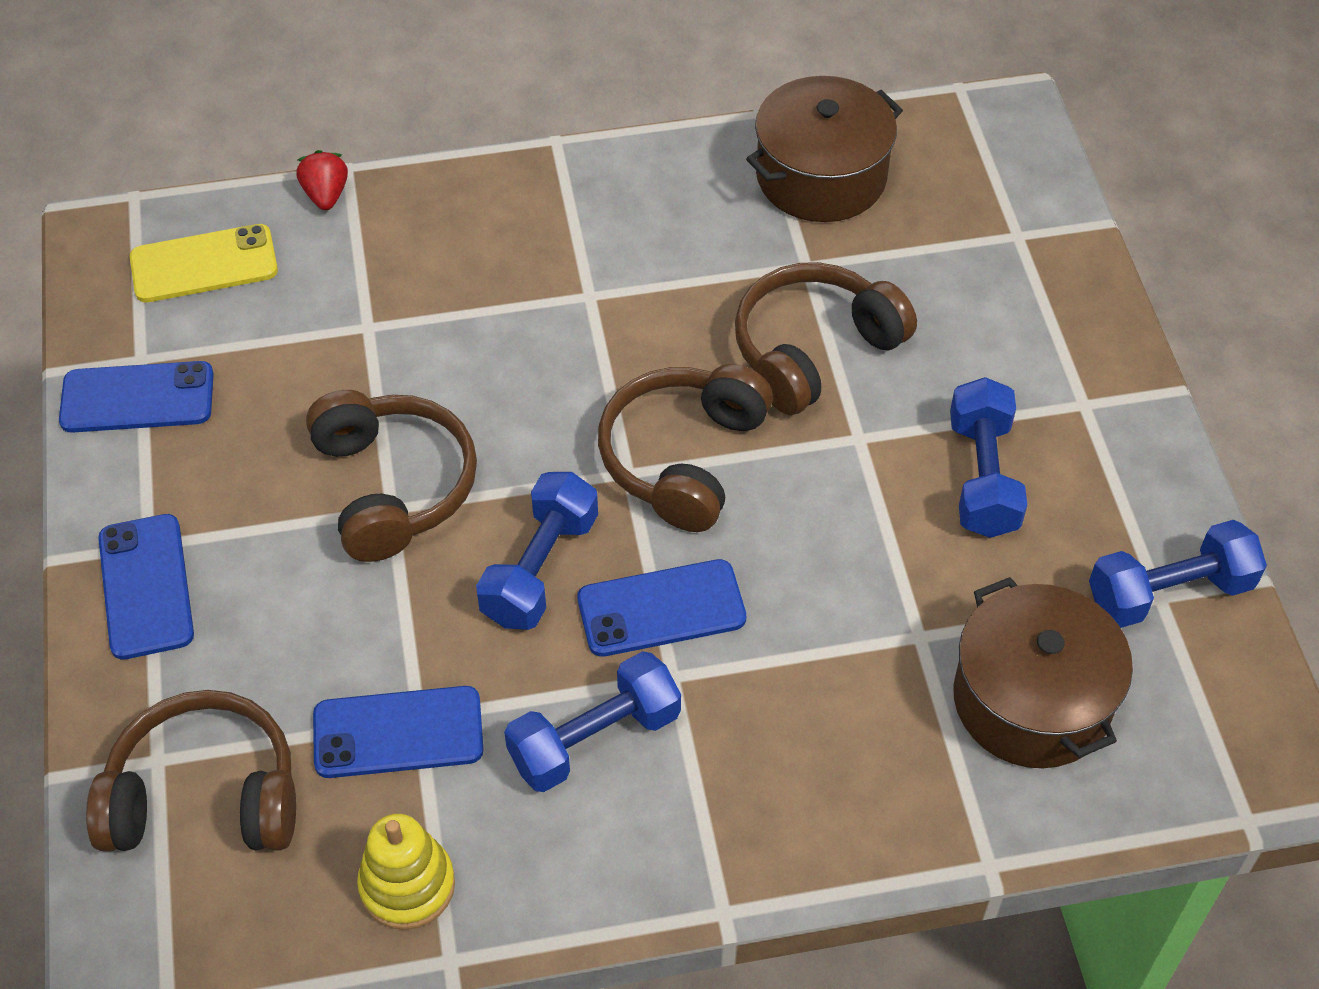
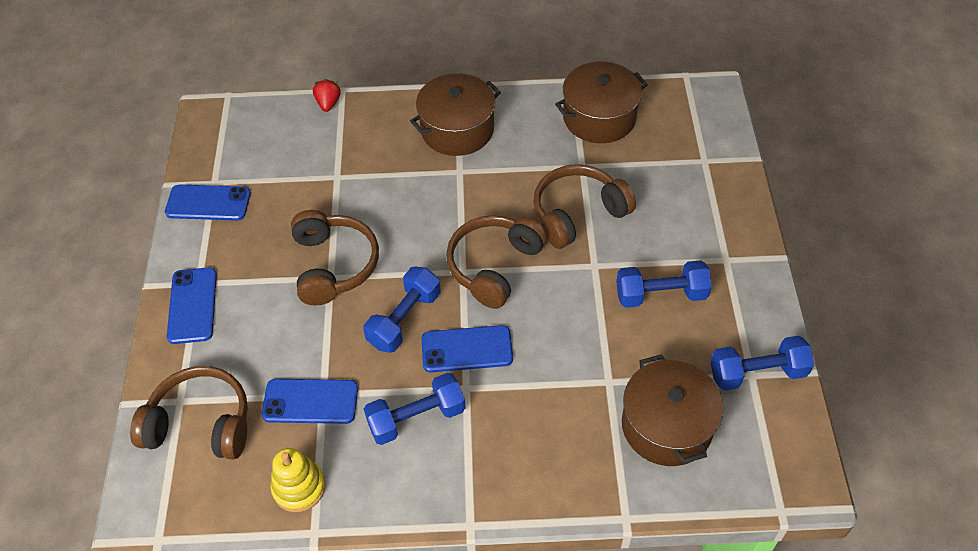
camera: 10 degrees right, 0 degrees up
(204, 264) = (257, 135): yellow phone -> none
(571, 221) = (457, 129): none -> brown pot
(982, 477) = (660, 295): blue dumbbell -> blue dumbbell turned 75 degrees clockwise

